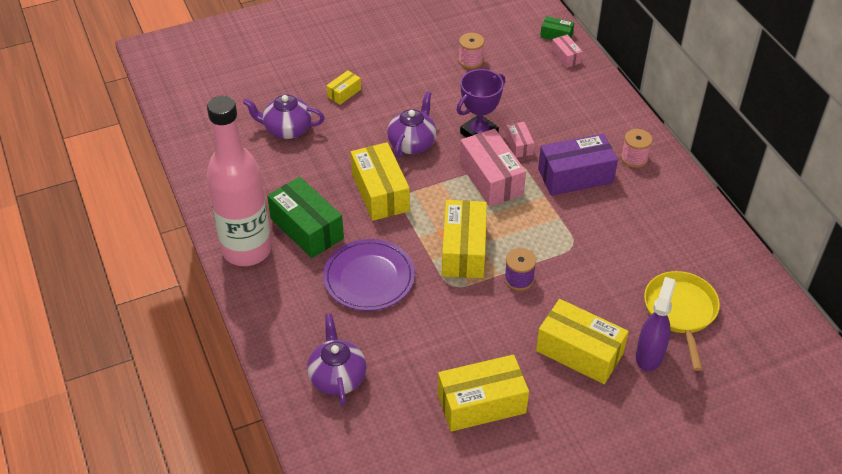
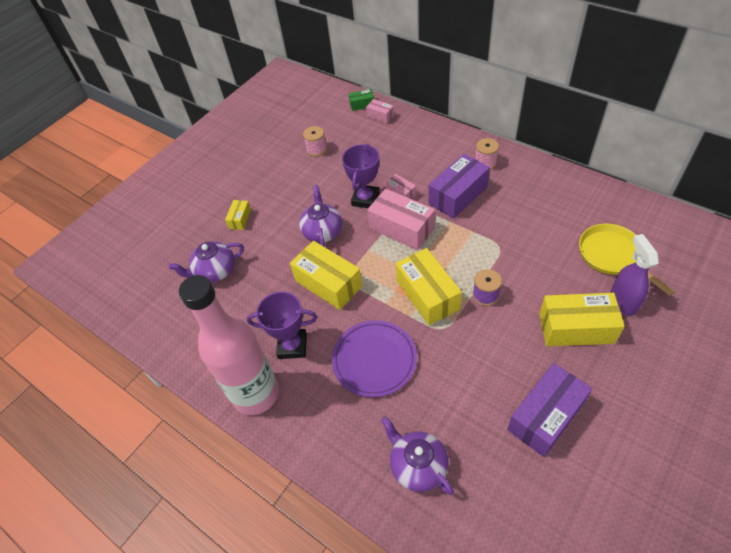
camera: 25 degrees left, 5 degrees up
(306, 228) = (292, 346): green box -> purple trophy
(481, 403) = (545, 416): yellow box -> purple box

